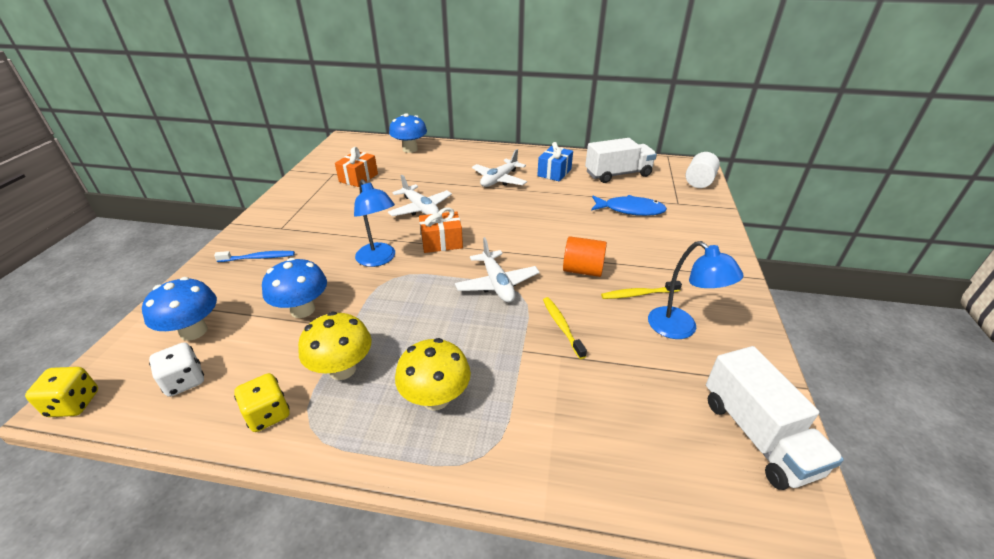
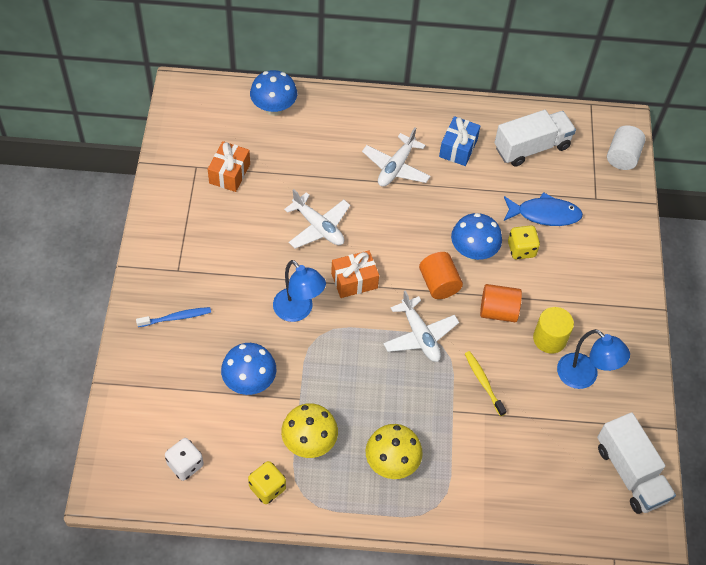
camera: 10 degrees left, 20 degrees up
(74, 404) = (109, 492): yellow dice -> yellow dice (521, 249)
(193, 331) = (163, 414): blue mushroom -> blue mushroom (473, 251)
(524, 248) = (439, 284): none -> orange cylinder
(638, 294) = (549, 339): yellow toothbrush -> yellow cylinder

